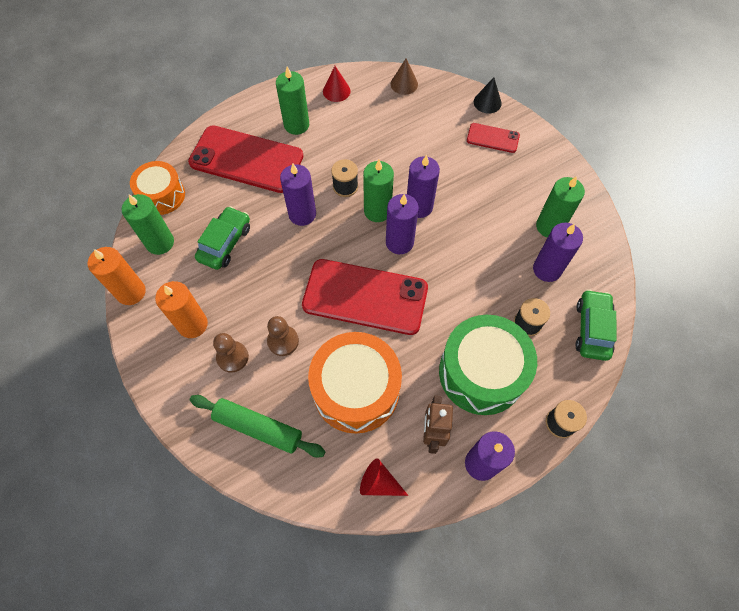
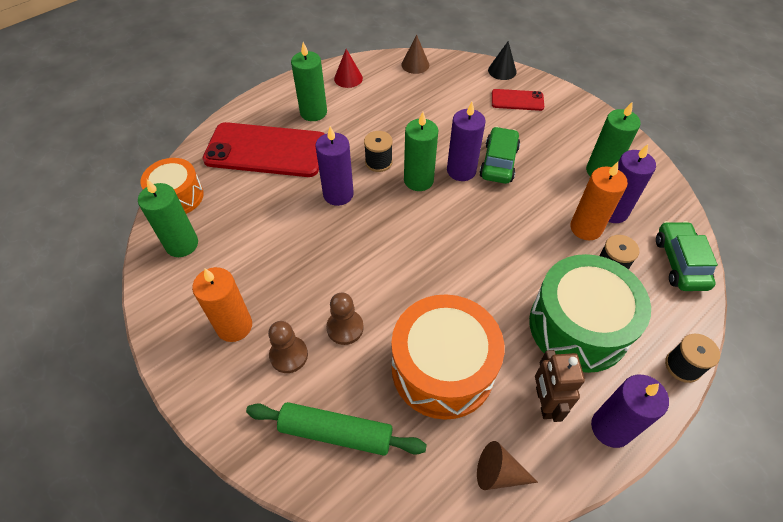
camera: 10 degrees left, 10 degrees down
(131, 292) = (154, 302): orange candle -> orange candle (586, 228)
(225, 243) = (257, 234): green car -> green car (498, 162)
(365, 296) = (427, 266): red phone -> none
(379, 483) = (499, 473): red cone -> brown cone
(399, 242) = (450, 207): purple candle -> none

